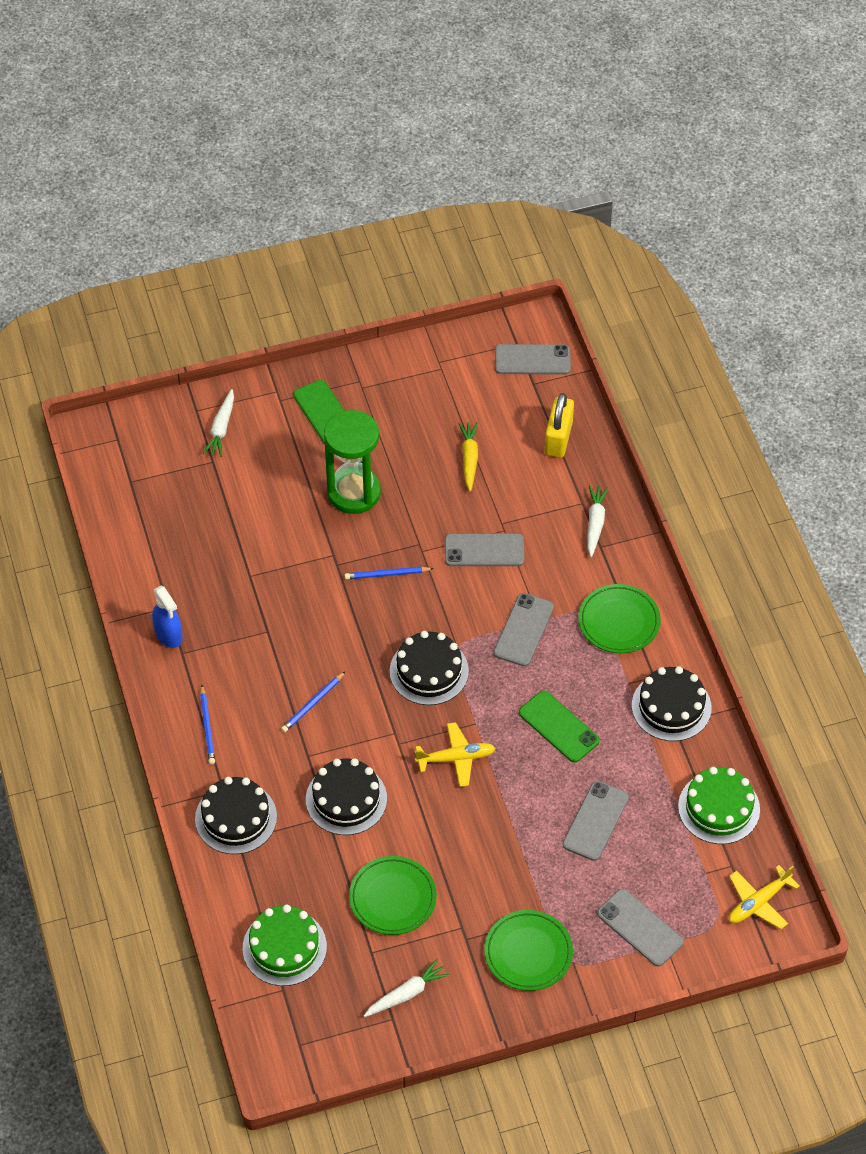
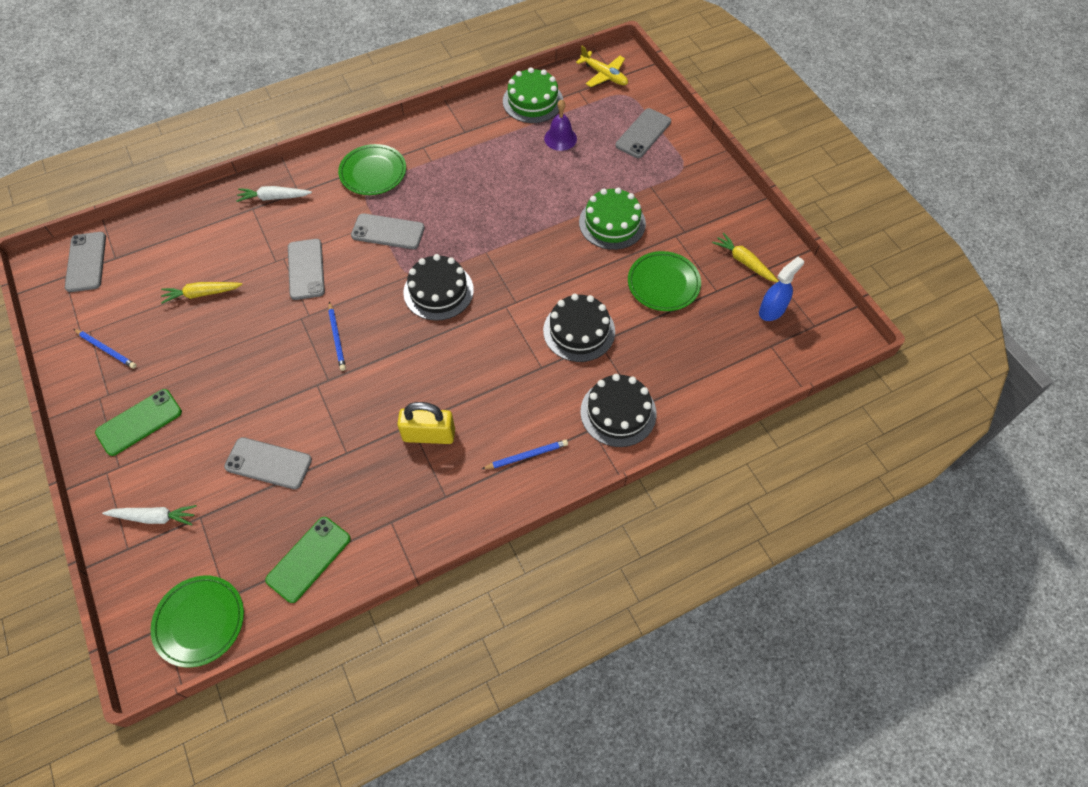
camera: 100 degrees left, 5 degrees up
(168, 635) = (425, 514): blue spray bottle -> blue spray bottle (772, 310)
(284, 947) = (732, 351): green cake -> green cake (612, 223)
(313, 704) = (486, 372): blue pencil -> blue pencil (106, 349)
(354, 492) = (241, 380): green hourglass -> none
(406, 994) = (744, 262): white carrot -> yellow carrot
(455, 758) = (522, 260): yellow plane -> none
(528, 953) = (684, 193): green plate -> green plate (200, 622)
(558, 438) = (180, 232): yellow padlock -> yellow padlock (429, 435)
(559, 727) = (479, 198): green phone -> green phone (309, 559)
(595, 821) = (560, 167): grey phone -> grey phone (268, 463)
(645, 829) = (560, 138): none -> purple bell
(671, 706) = (449, 134): black cake -> none

